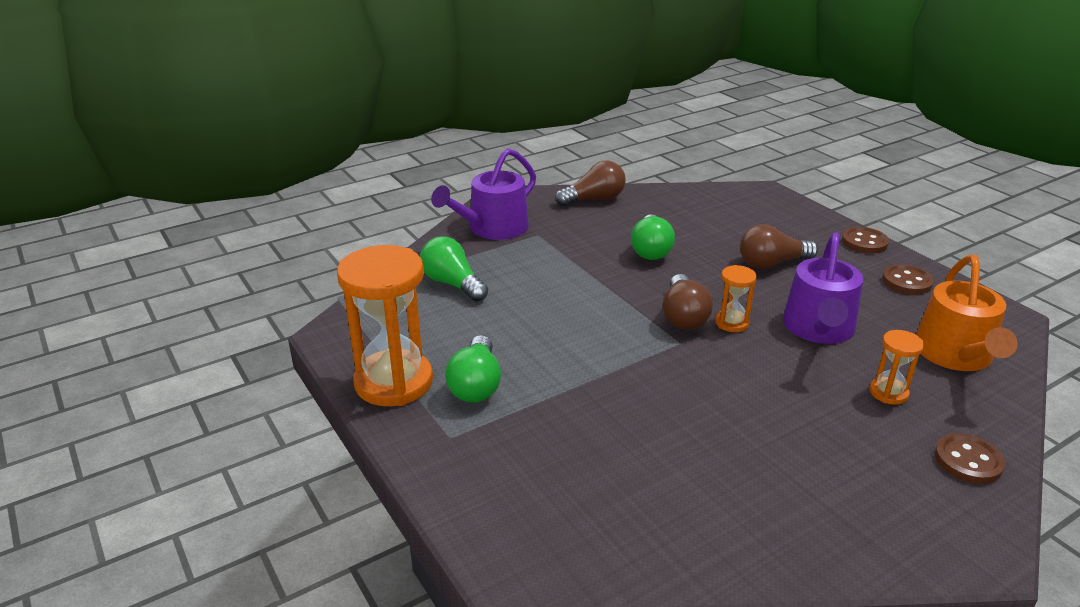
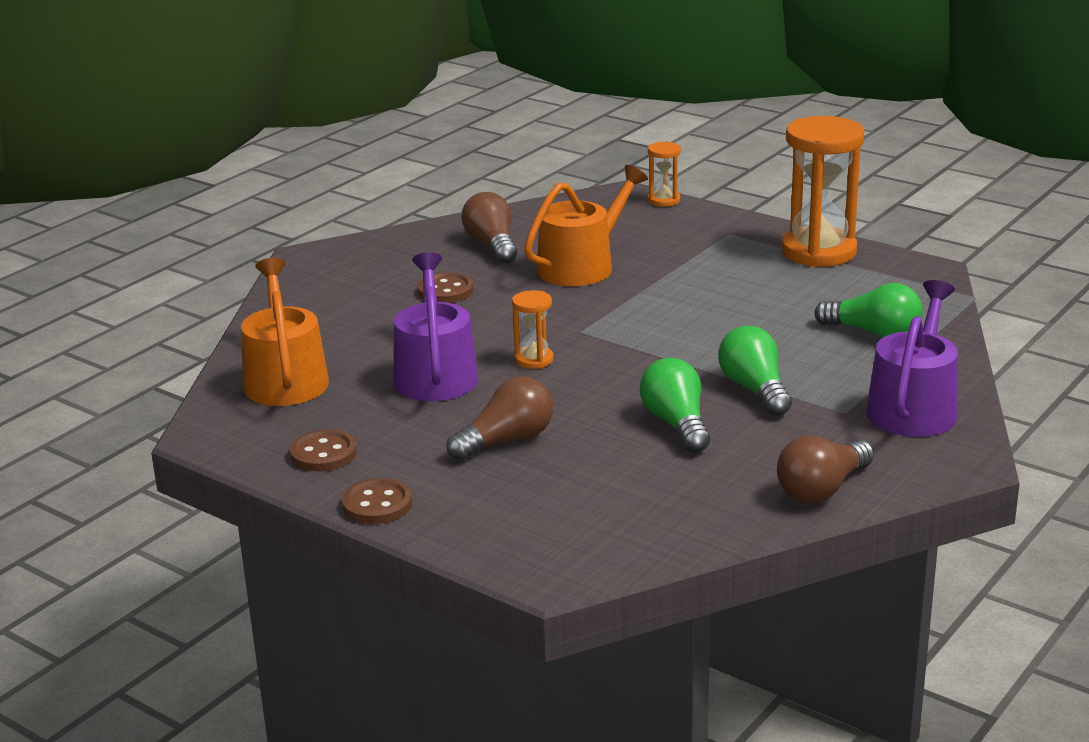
camera: 160 degrees right, 5 degrees down
(476, 385) = (746, 264): green light bulb -> green light bulb (755, 389)
(639, 429) = (582, 266): none -> orange watering can
(683, 316) = (590, 355): brown light bulb -> brown light bulb (492, 245)
(888, 393) = (362, 332): orange hourglass -> orange hourglass (664, 200)
(968, 461) = (300, 300): brown button -> brown button (445, 291)

